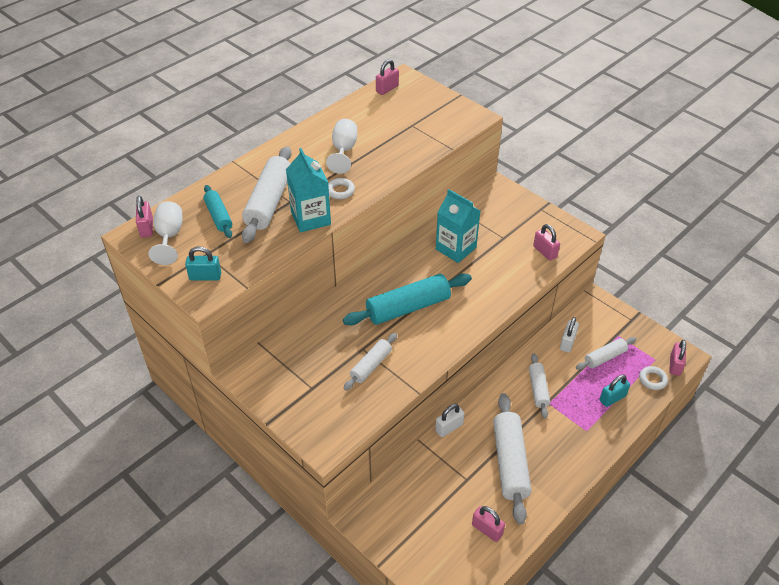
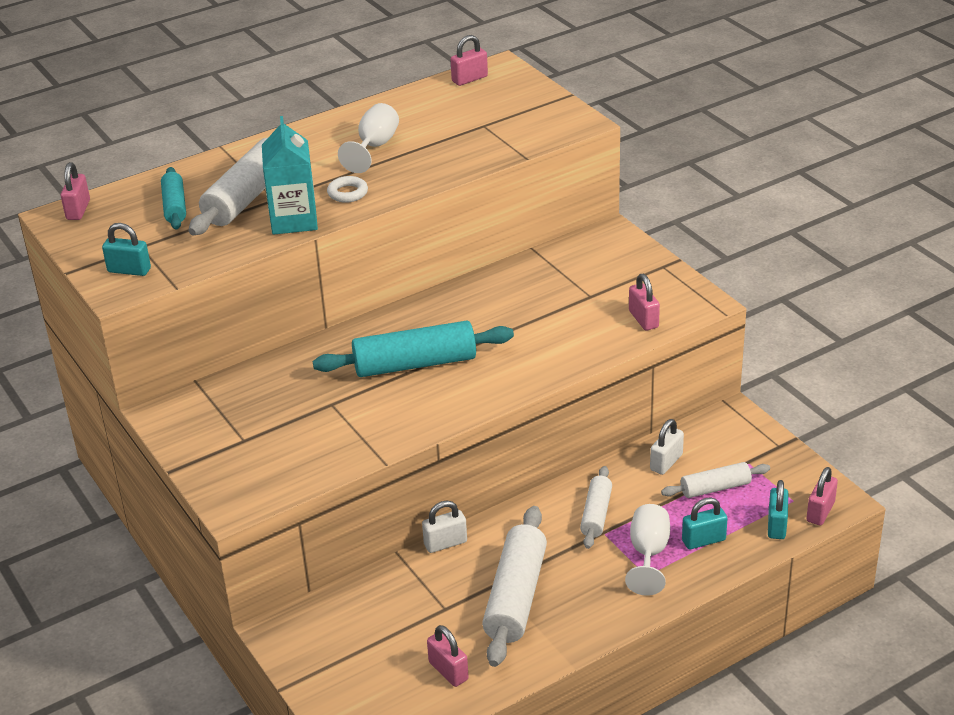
camera: 15 degrees right, 10 degrees down
(169, 236) = (103, 222): white goblet -> white goblet (648, 554)
(371, 365) = (334, 424): white rolling pin -> none
(455, 248) = (514, 301): turquoise carton -> none
(652, 380) = (776, 525): white ring -> turquoise padlock

